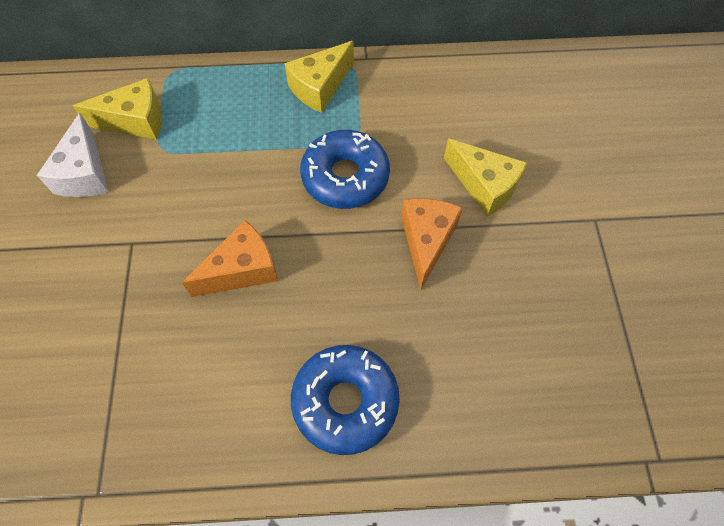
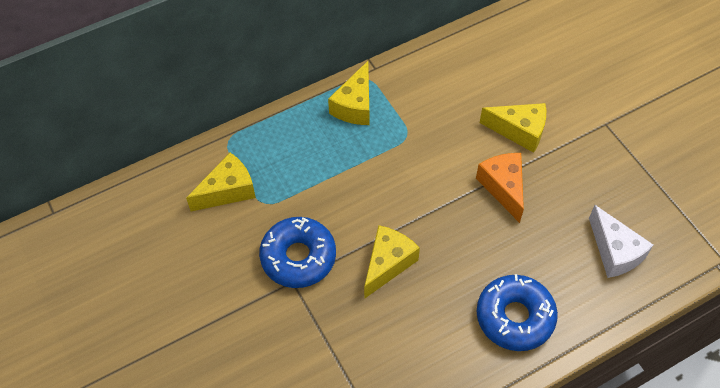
camera: 25 degrees left, 5 degrees down
(85, 173) = (217, 247): white cheese -> white cheese (615, 252)
(242, 269) = (387, 264): orange cheese -> yellow cheese
(345, 177) = (418, 166): blue donut -> blue donut (298, 257)

